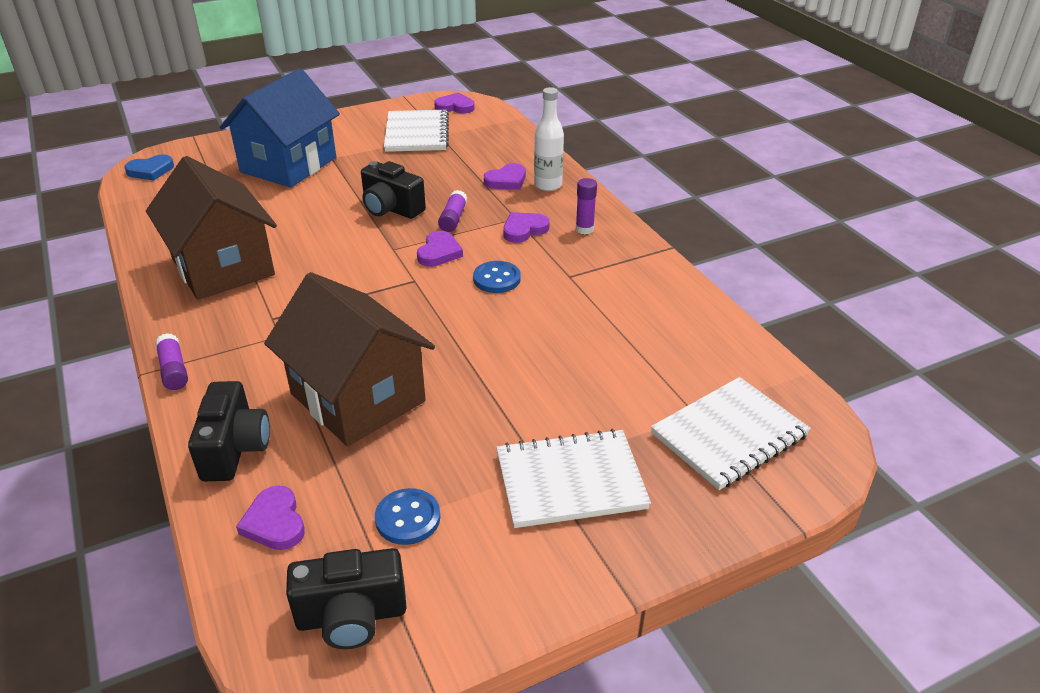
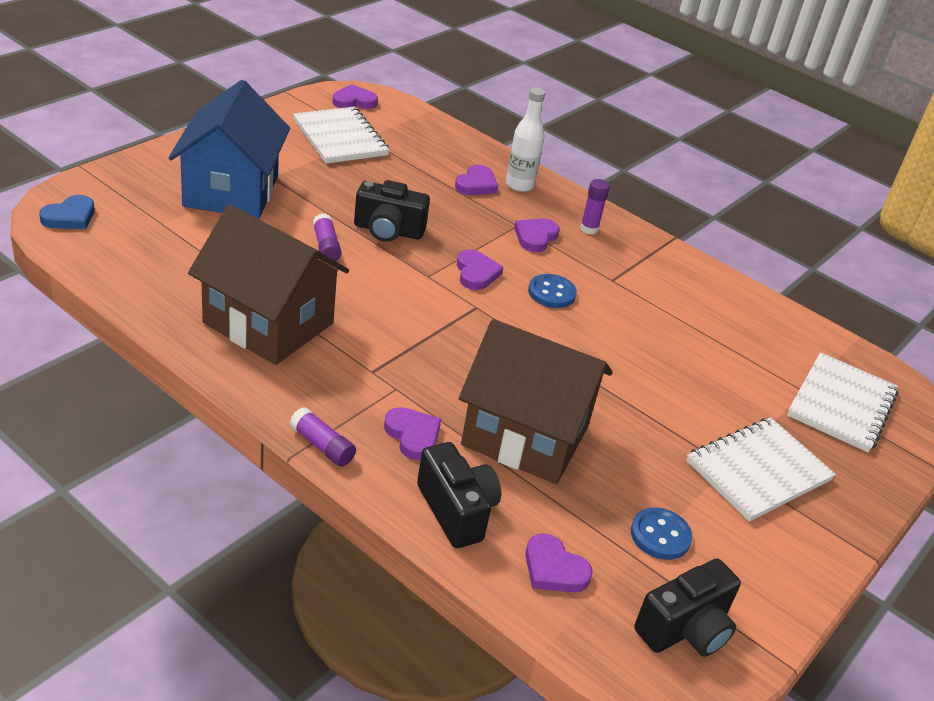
camera: 30 degrees left, 0 degrees up
(257, 377) = (413, 435): none -> purple heart
(453, 219) = (459, 234): purple glue stick -> purple glue stick (326, 246)

